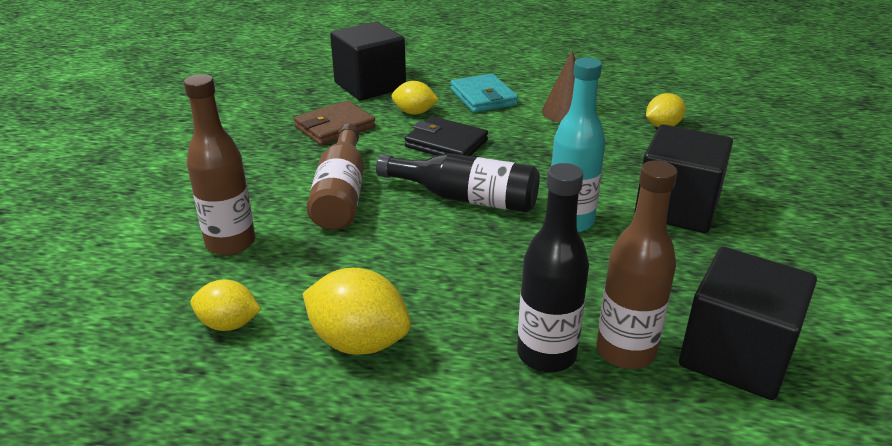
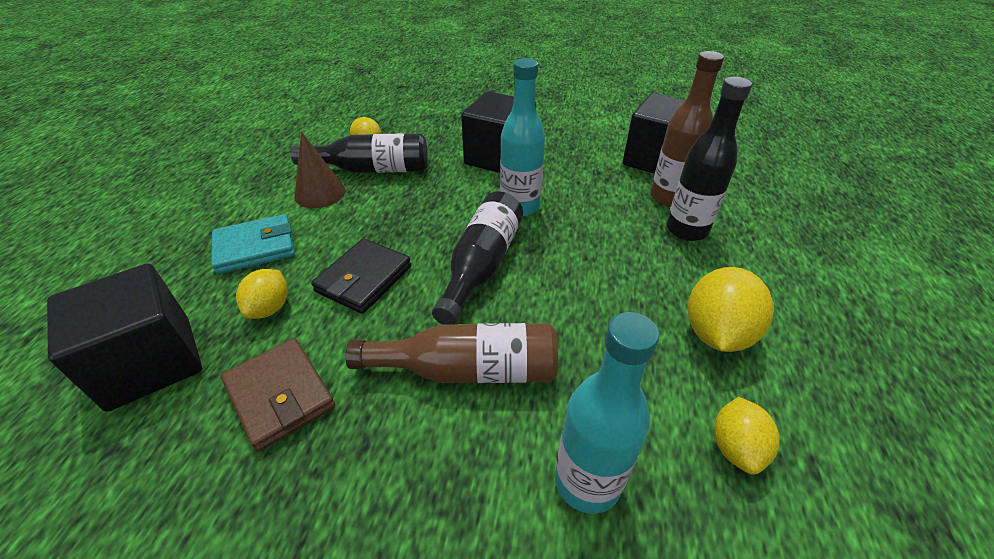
camera: 90 degrees left, 10 degrees up
(230, 243) = (587, 481): brown bottle -> turquoise bottle
(617, 132) = (372, 169): none -> black bottle

